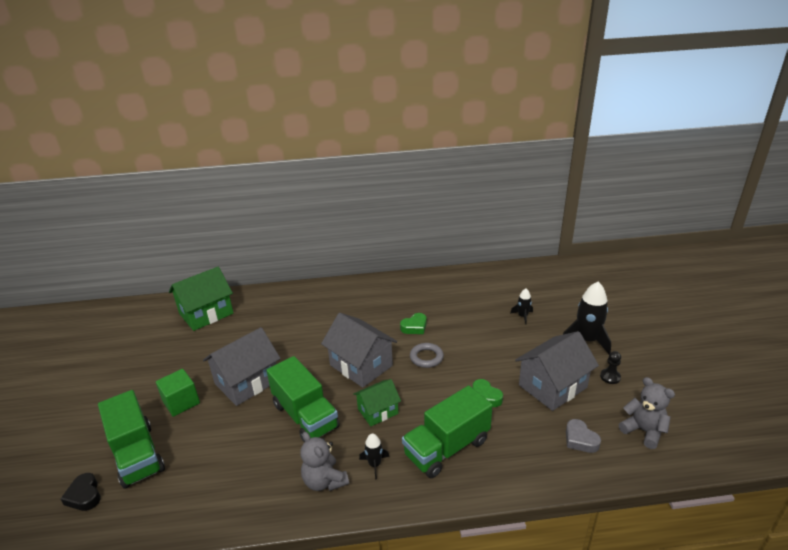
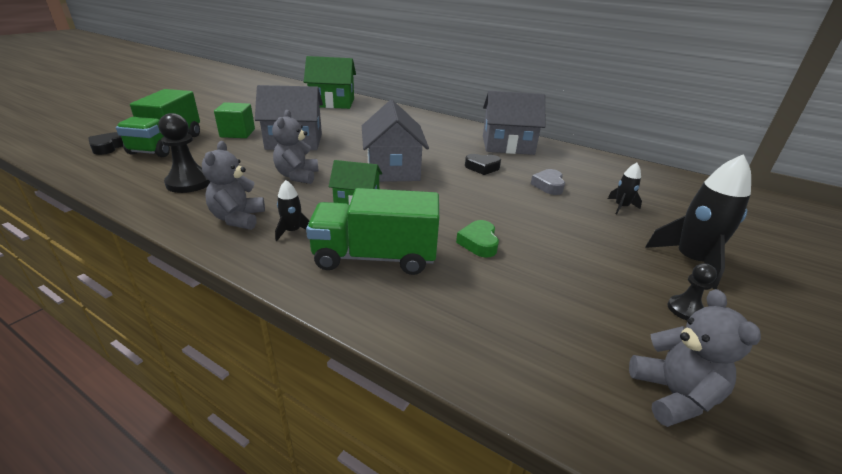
camera: 35 degrees right, 0 degrees up
(234, 478) = (189, 183): none -> black pawn
(305, 416) = (297, 176): green truck -> grey teddy bear
(414, 327) = (482, 167): green heart -> black heart
(426, 357) = (461, 190): grey ring -> none
(552, 386) = (579, 275): grey house -> grey house (507, 145)
(580, 439) = (548, 343): grey heart -> grey heart (548, 185)

